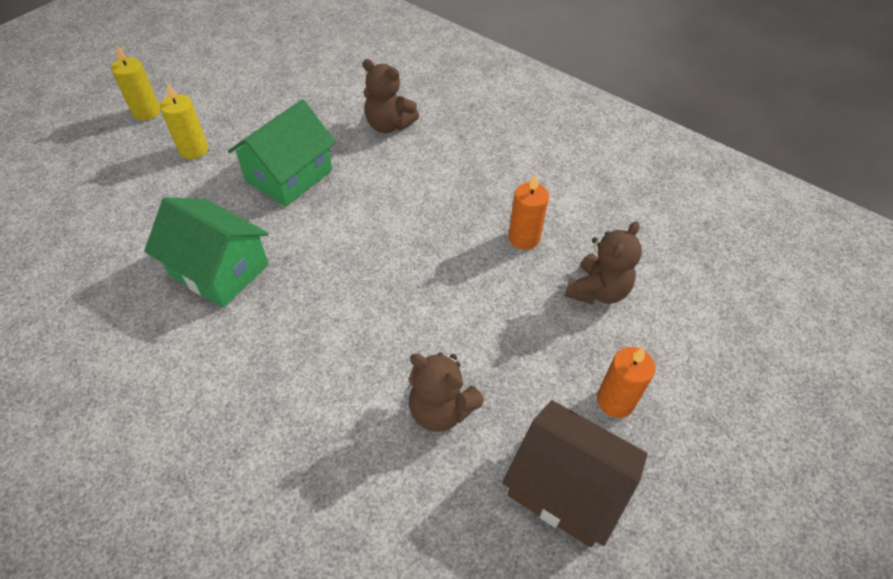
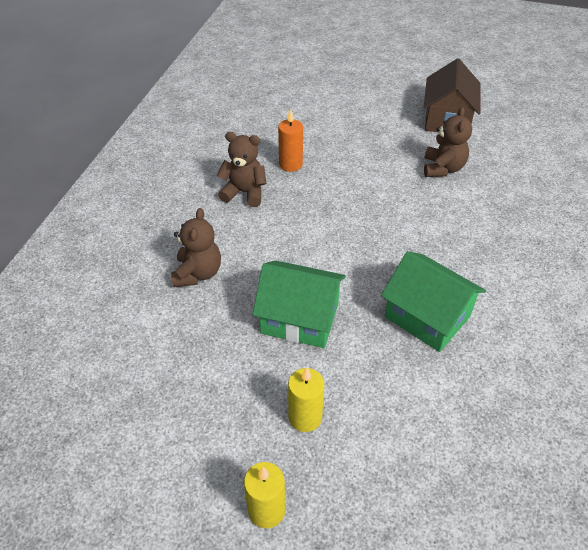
camera: 110 degrees left, 5 degrees down
(219, 269) = (427, 317): green house -> green house turned 60 degrees counterclockwise
(597, 290) = (316, 128): brown teddy bear -> brown teddy bear (244, 193)
(615, 401) = (387, 111): orange candle -> none

